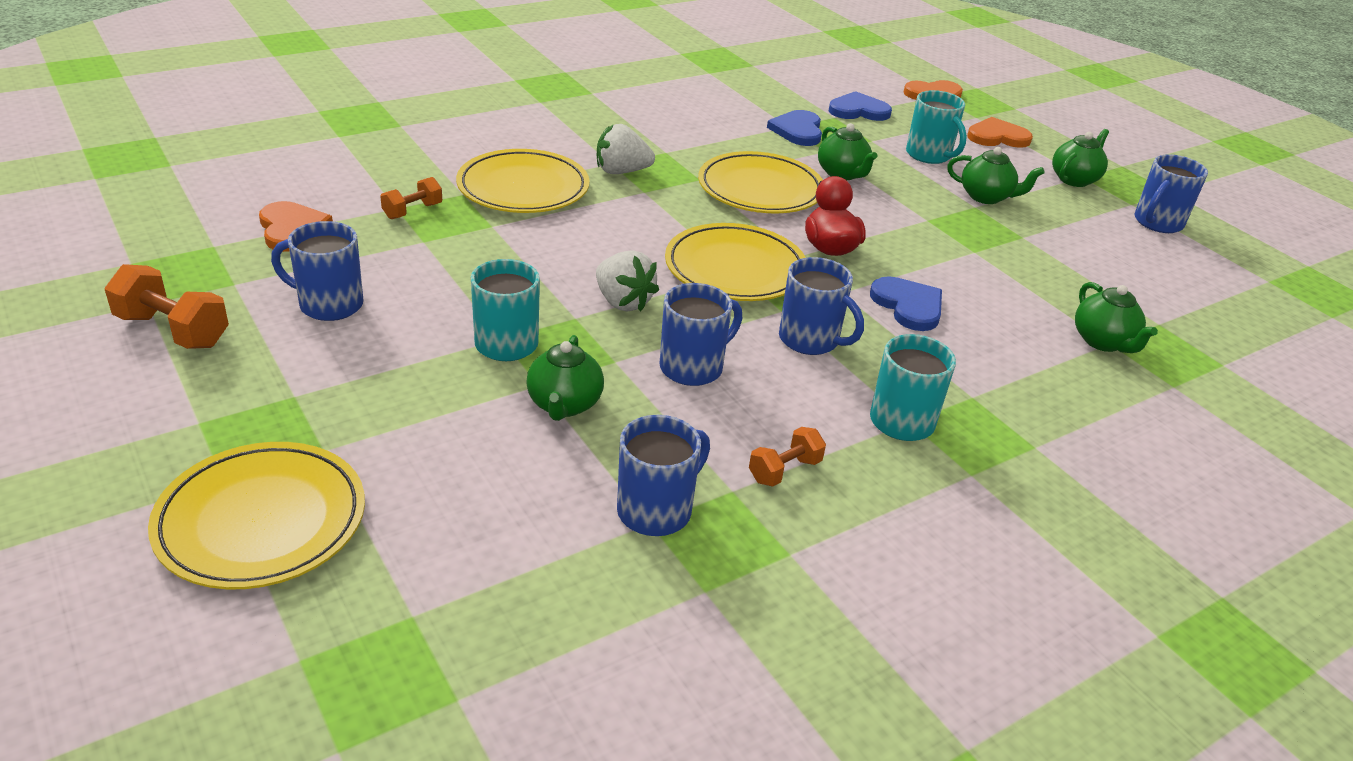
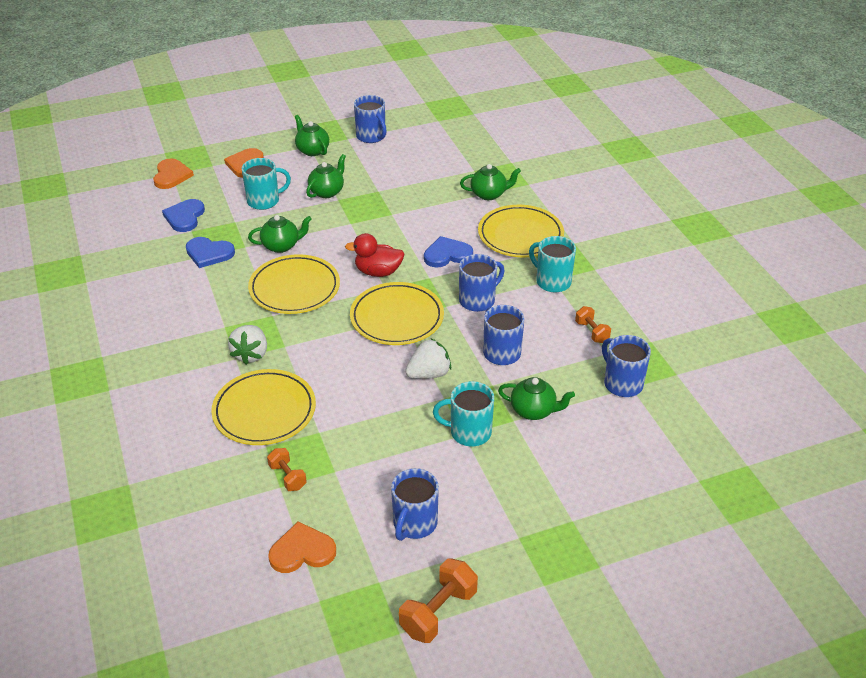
camera: 75 degrees left, 5 degrees up
(261, 521) = (633, 545): yellow plate -> yellow plate (520, 235)

